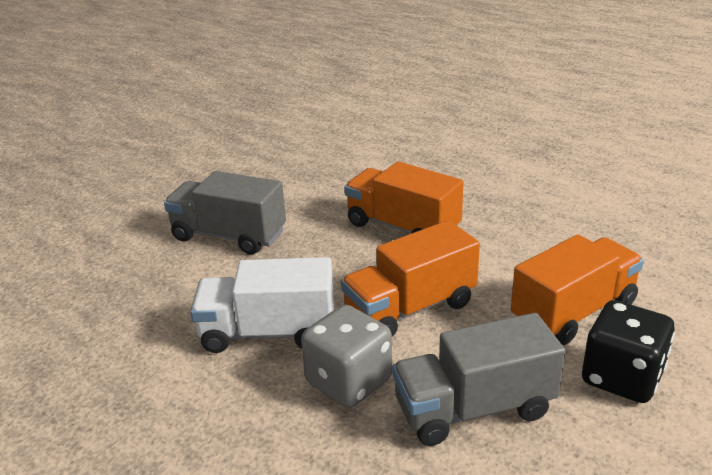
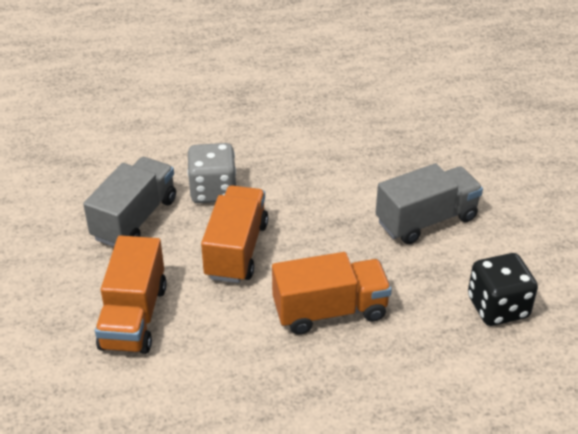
camera: 130 degrees right, 10 degrees up
(268, 332) = (291, 184): white truck -> none
(622, 377) = (69, 288): black dice -> black dice (497, 307)

